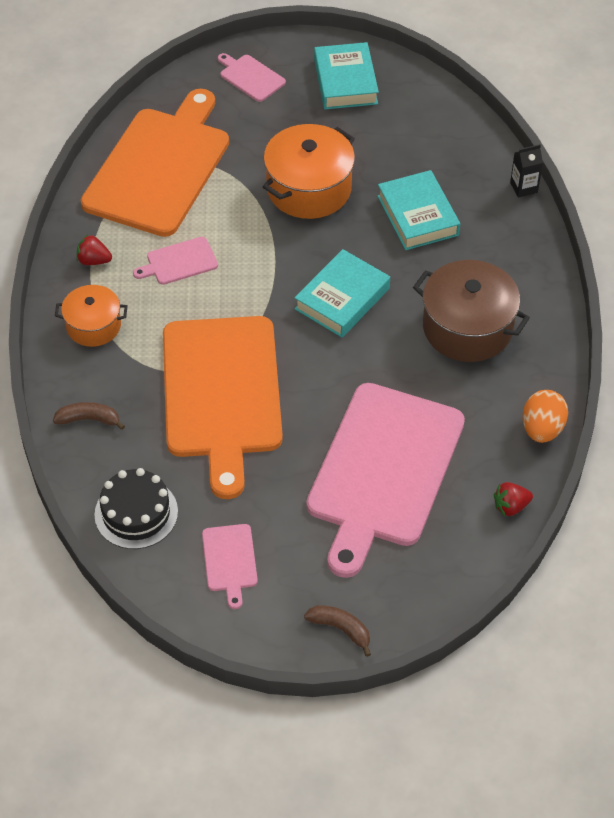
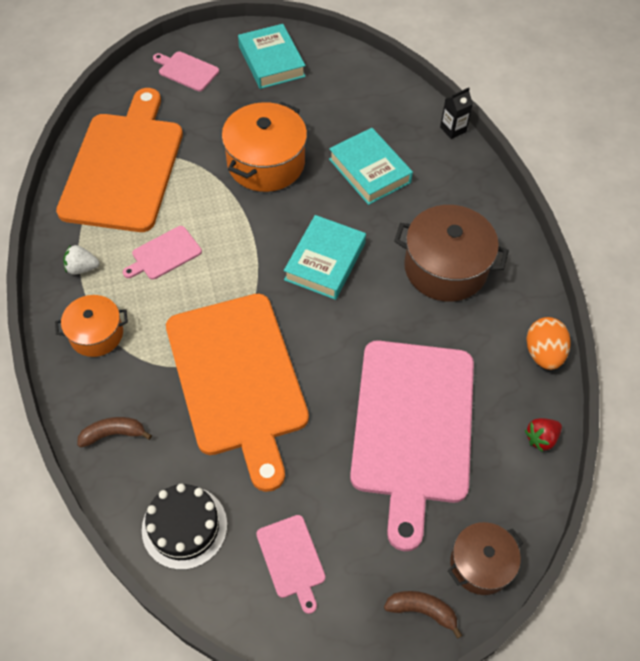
camera: 15 degrees left, 5 degrees up
(94, 260) = (82, 268): red strawberry -> white strawberry
(410, 603) = (480, 564): none -> brown pot

